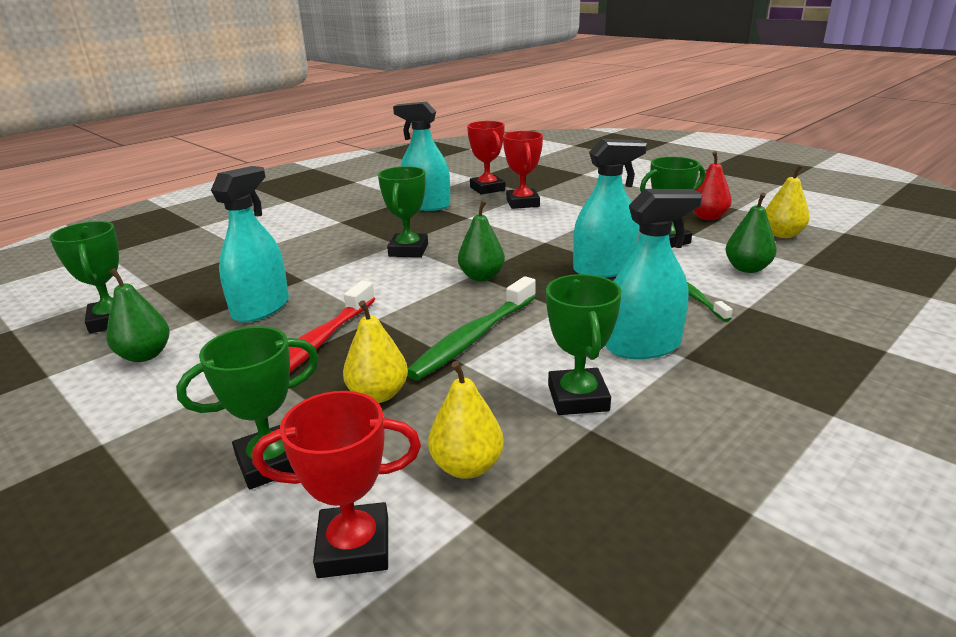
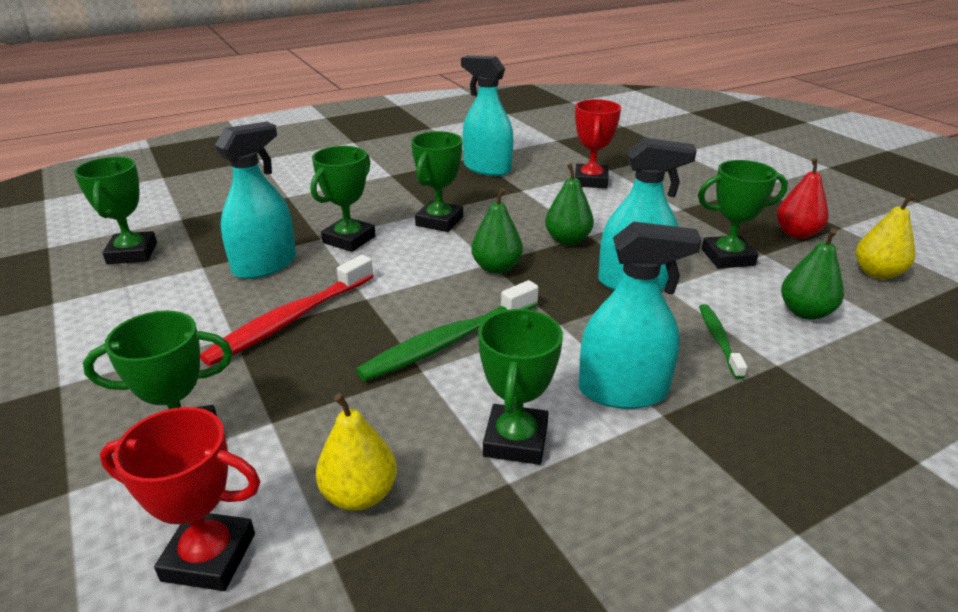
camera: 15 degrees right, 5 degrees up
(145, 355) = (140, 298): green pear -> green pear (567, 240)
(332, 276) = (349, 239): none -> green trophy
(378, 394) = (320, 389): yellow pear -> none
(487, 189) = (562, 156): red trophy -> none

